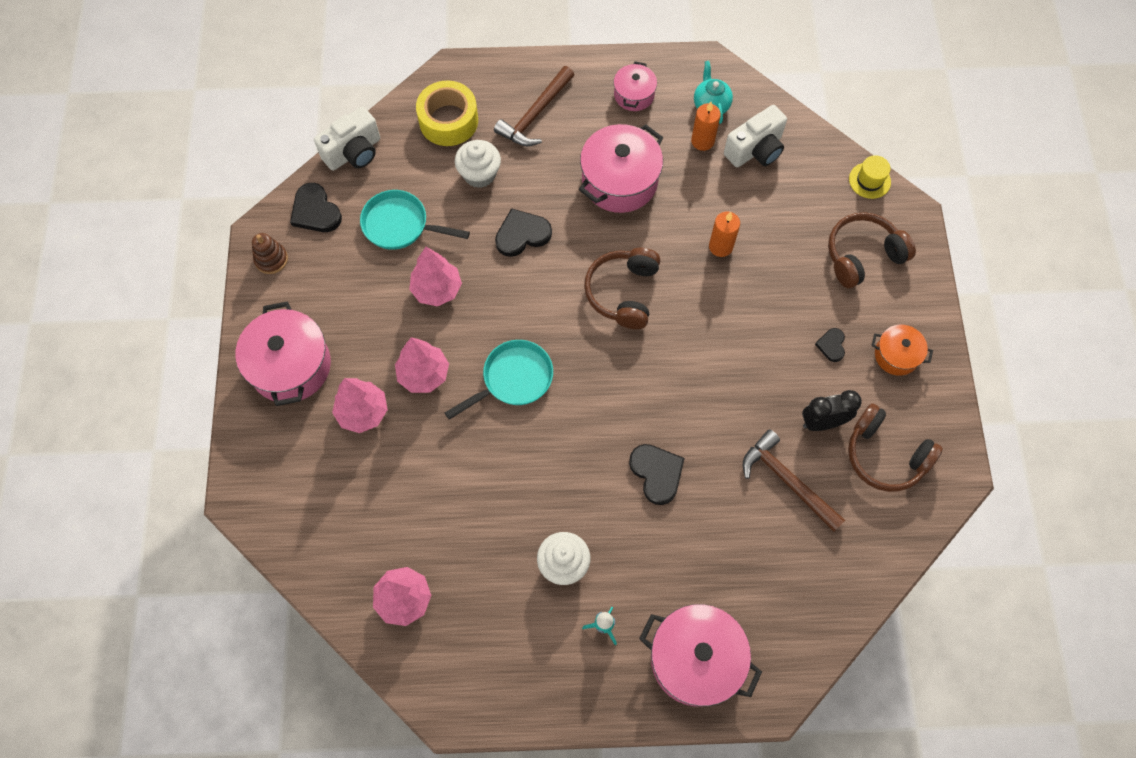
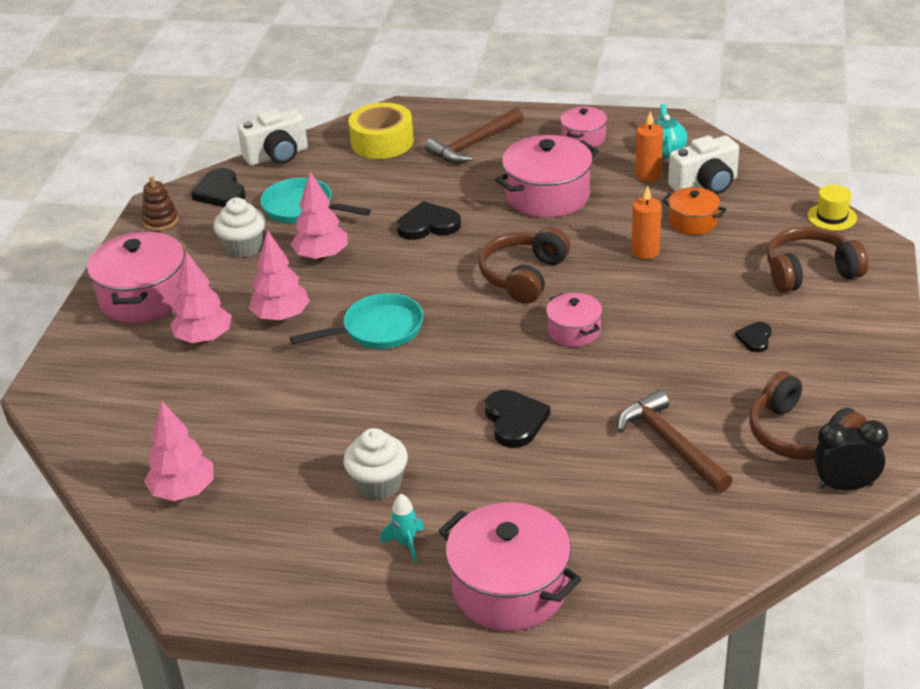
camera: 15 degrees right, 30 degrees down
(479, 174) = (399, 180): white cupcake -> white cupcake (243, 247)
(681, 357) = (574, 331): none -> pink pot
(822, 422) = (728, 399): black clock -> black clock (845, 486)
(896, 355) = (833, 354): orange pot -> orange pot (693, 222)

